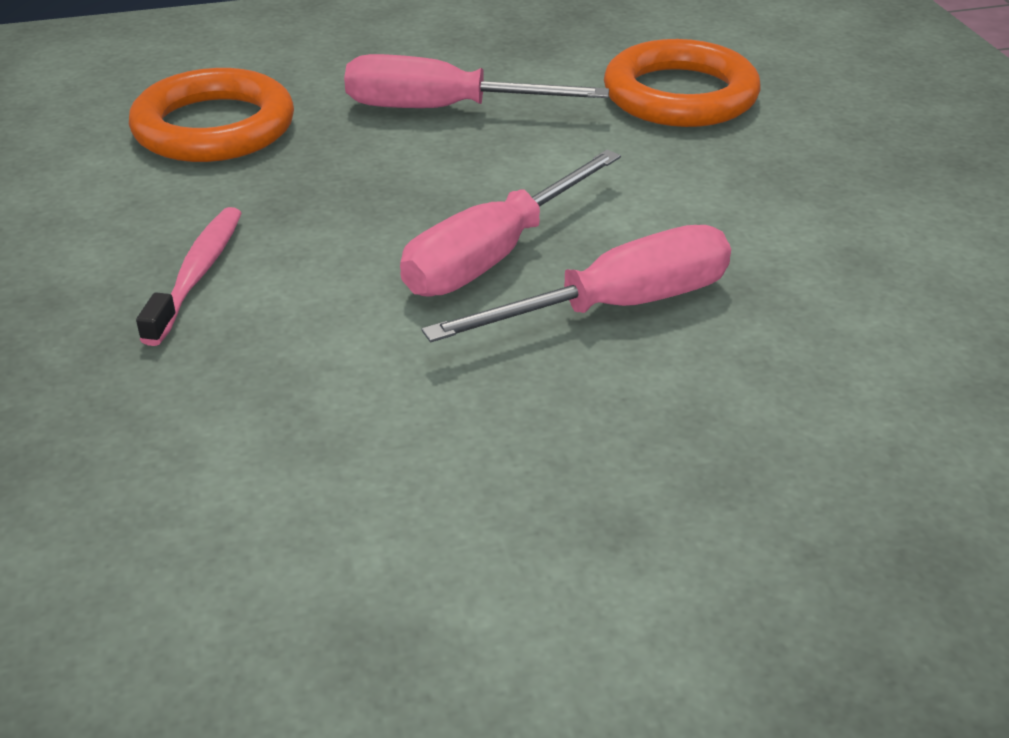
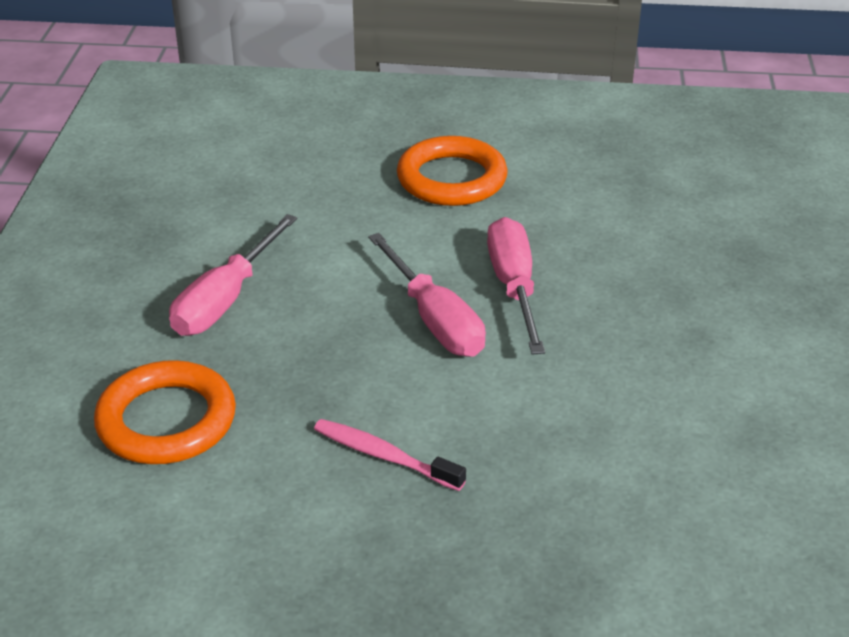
camera: 70 degrees left, 0 degrees up
(680, 95) = (283, 196): orange ring -> orange ring (451, 179)

